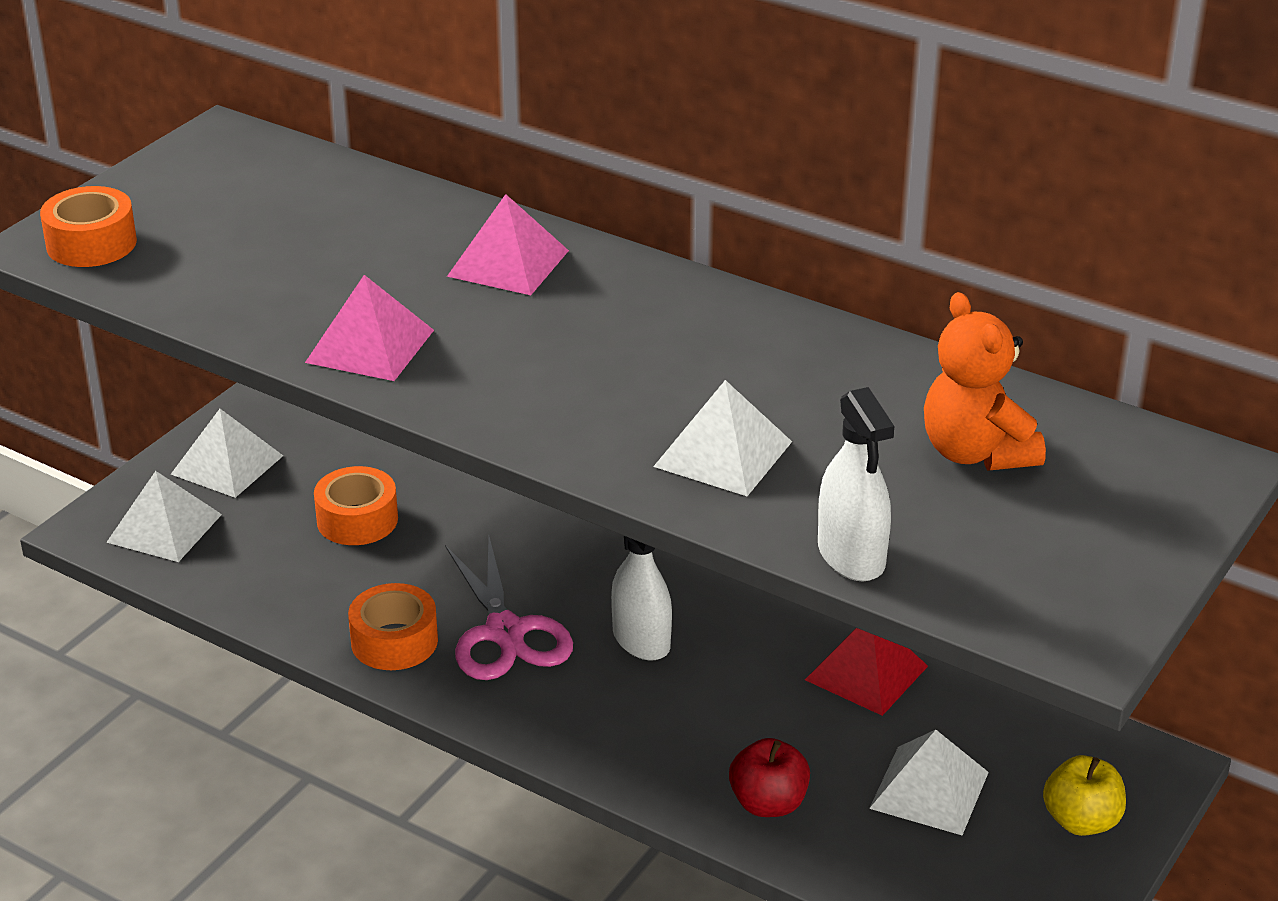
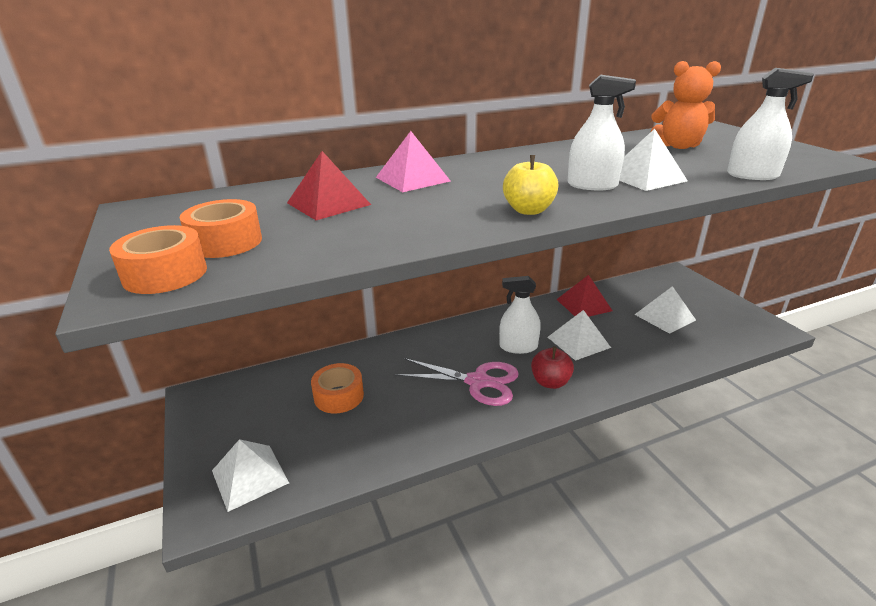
camera: 55 degrees left, 5 degrees down
(227, 465) = (229, 426): white pyramid -> white pyramid (578, 342)
(354, 243) = (328, 203): none -> red pyramid
(369, 346) = (446, 222): pink pyramid -> none
(394, 641) = (450, 421): orange tape -> orange tape (225, 242)
(632, 415) = (592, 185): none -> white spray bottle
(768, 803) = (653, 355): red apple -> red apple (550, 382)
(1081, 821) = (699, 295): yellow apple -> yellow apple (528, 210)

